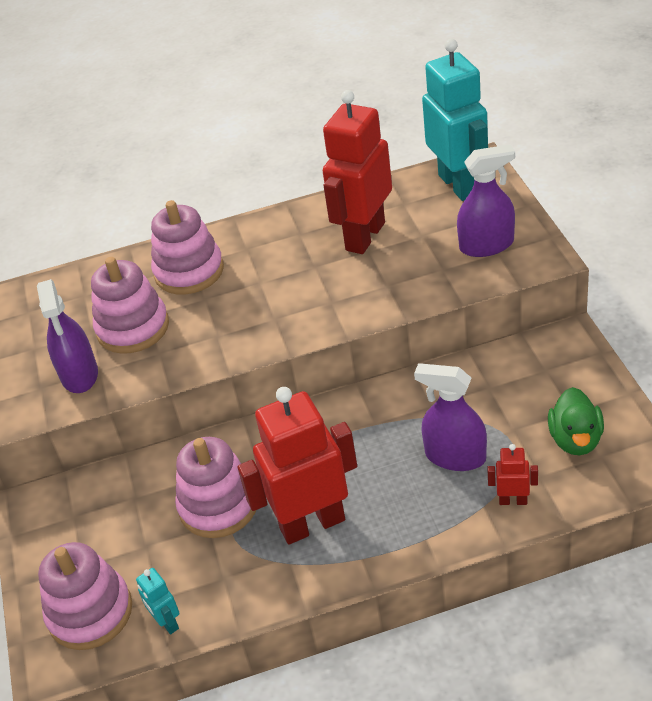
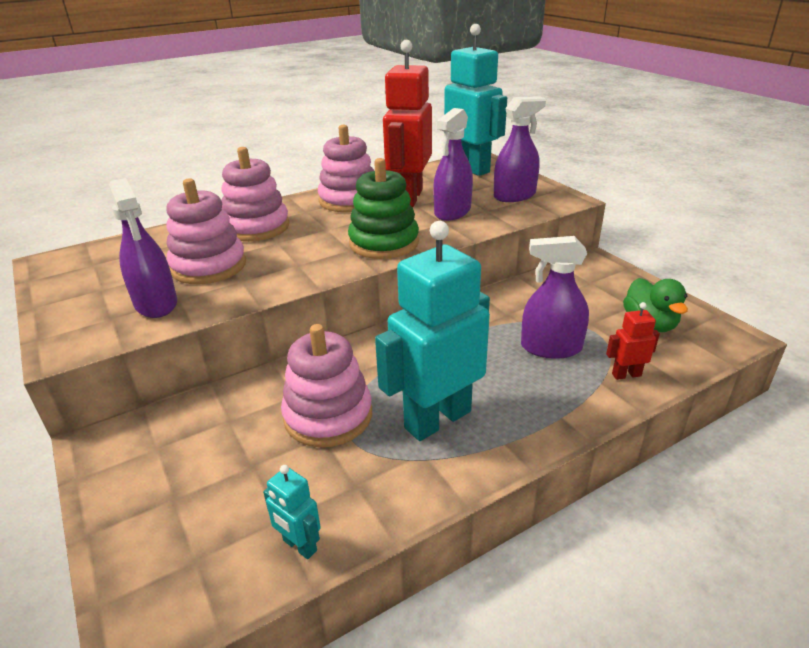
camera: 20 degrees left, 10 degrees down
(90, 612) = (193, 550): pink stacking toy -> pink stacking toy (349, 200)
(311, 312) = (384, 243): none -> green stacking toy
(312, 524) = (437, 419): red robot -> turquoise robot
(403, 268) = (452, 212): none -> purple spray bottle

